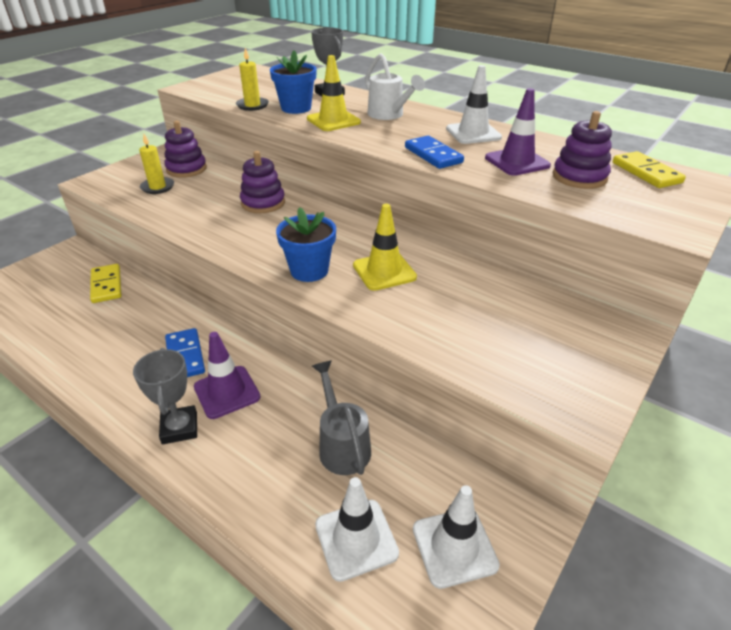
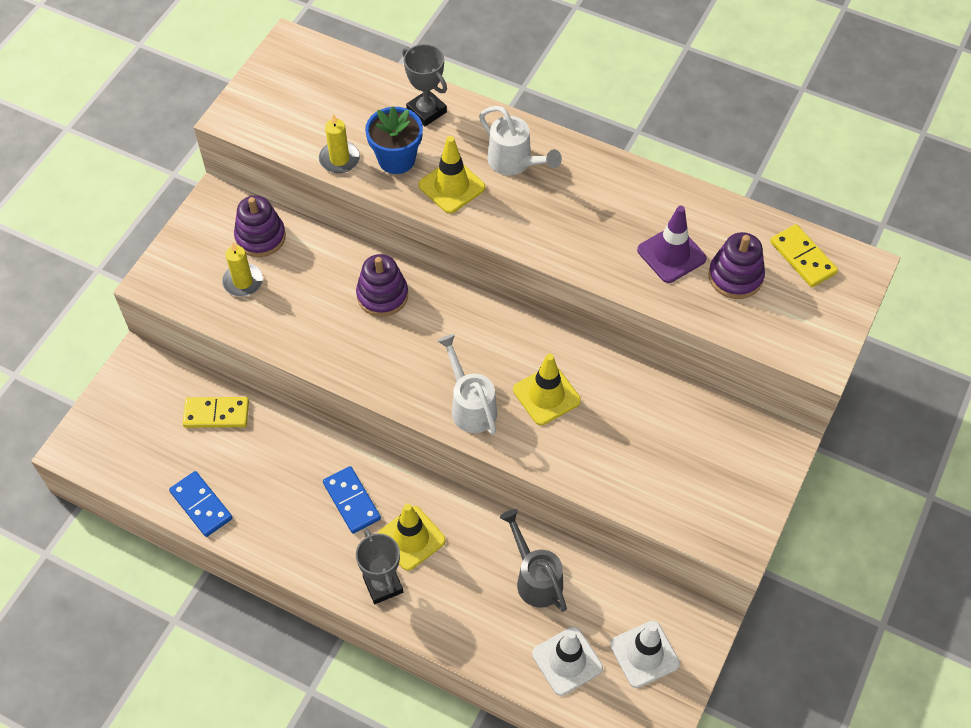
camera: 10 degrees left, 20 degrees up
(106, 285) = (216, 414): yellow domino -> yellow domino turned 60 degrees counterclockwise
(227, 392) = (411, 538): purple traffic cone -> yellow traffic cone
(309, 270) = (470, 406): blue flower pot -> white watering can
(433, 155) = (581, 252): blue domino -> blue domino (201, 505)
(473, 133) = (619, 195): white traffic cone -> none

